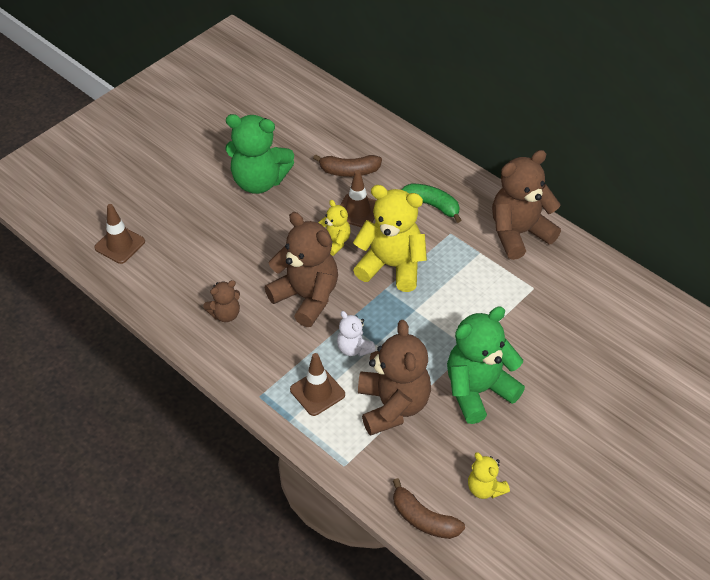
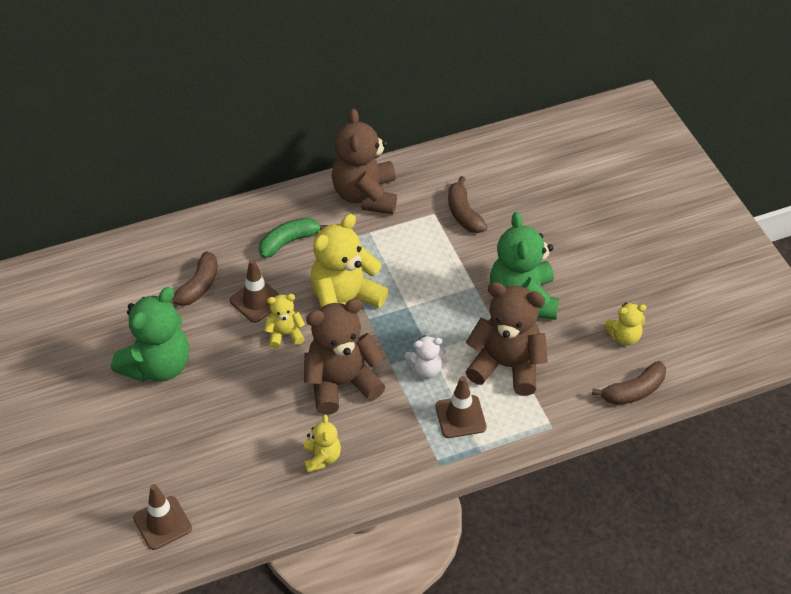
camera: 65 degrees left, 0 degrees up
(225, 314) = (321, 458): brown teddy bear -> yellow teddy bear
(549, 309) = (464, 213): none -> brown banana

